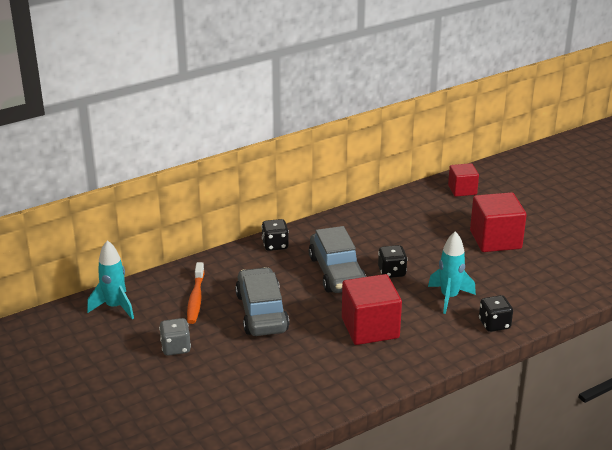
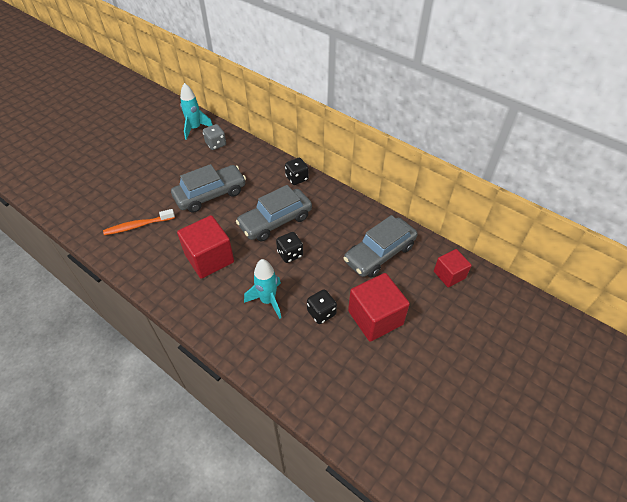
camera: 70 degrees right, 20 degrees up
(176, 348) = (160, 166): grey dice -> grey dice (216, 144)
(195, 299) = (215, 159): orange toothbrush -> orange toothbrush (138, 226)
(418, 219) = (379, 253): none -> grey car
(494, 324) = (239, 341): black dice -> black dice (321, 313)

